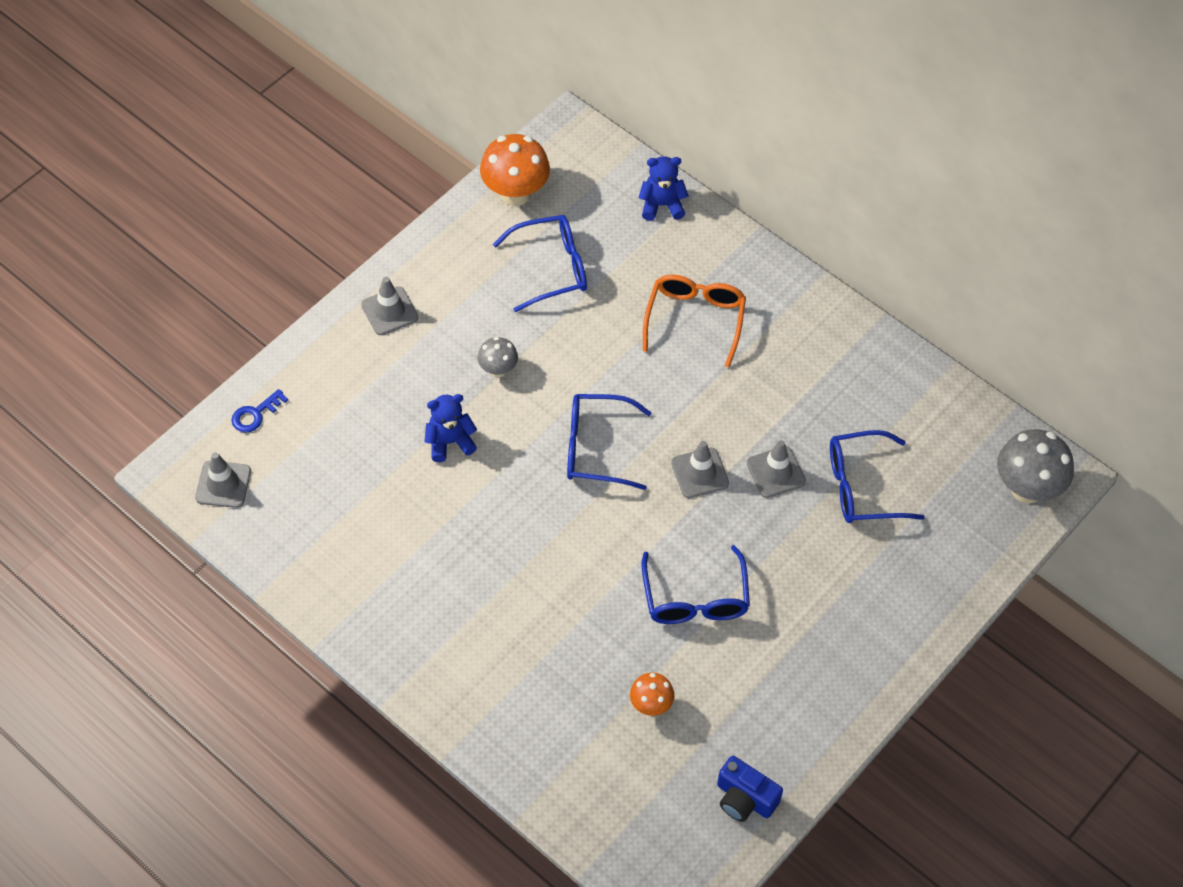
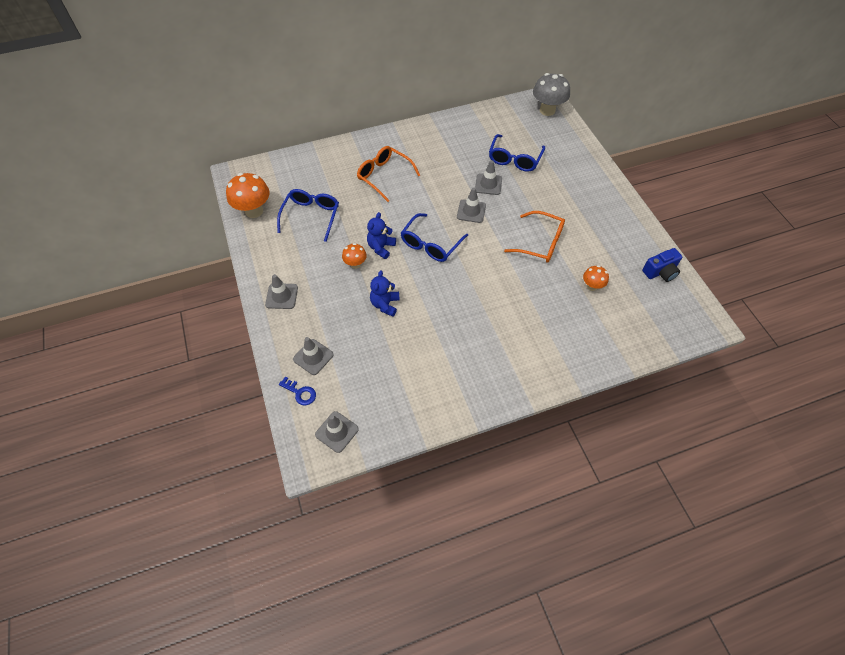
camera: 60 degrees left, 0 degrees up
(255, 414) = (300, 393): blue key -> blue key turned 45 degrees counterclockwise
(316, 400) = (313, 357): none -> grey traffic cone
(498, 370) = (355, 264): grey mushroom -> orange mushroom
(662, 205) = (309, 160): blue teddy bear -> blue teddy bear (381, 247)
(695, 599) = (540, 243): blue glasses -> orange glasses

